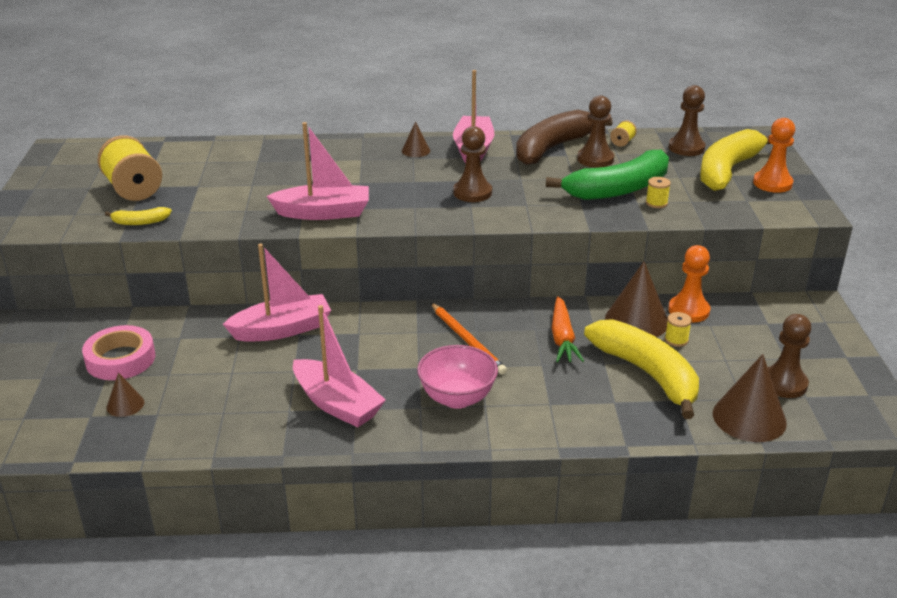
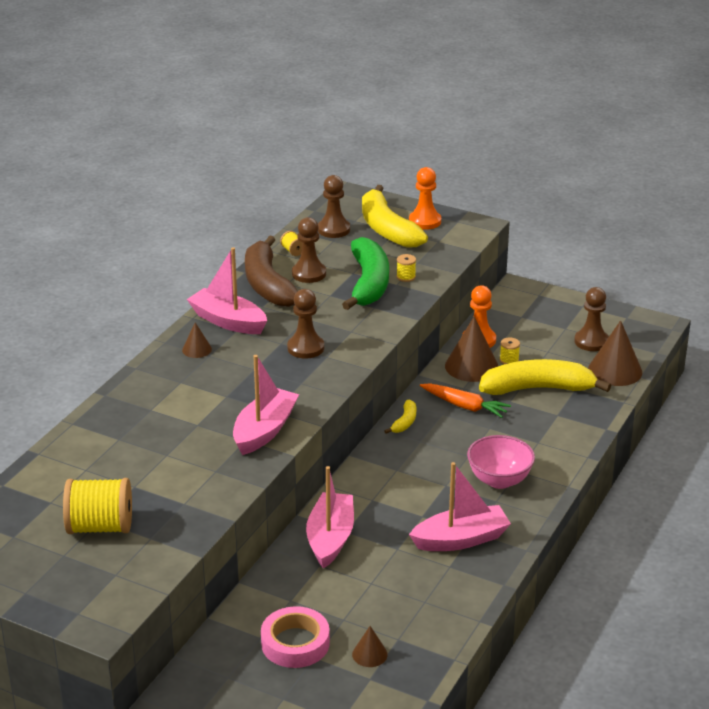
camera: 60 degrees left, 0 degrees up
(140, 222) = (177, 536): yellow banana -> yellow banana (405, 422)
(467, 340) = (430, 450): orange pencil -> none

